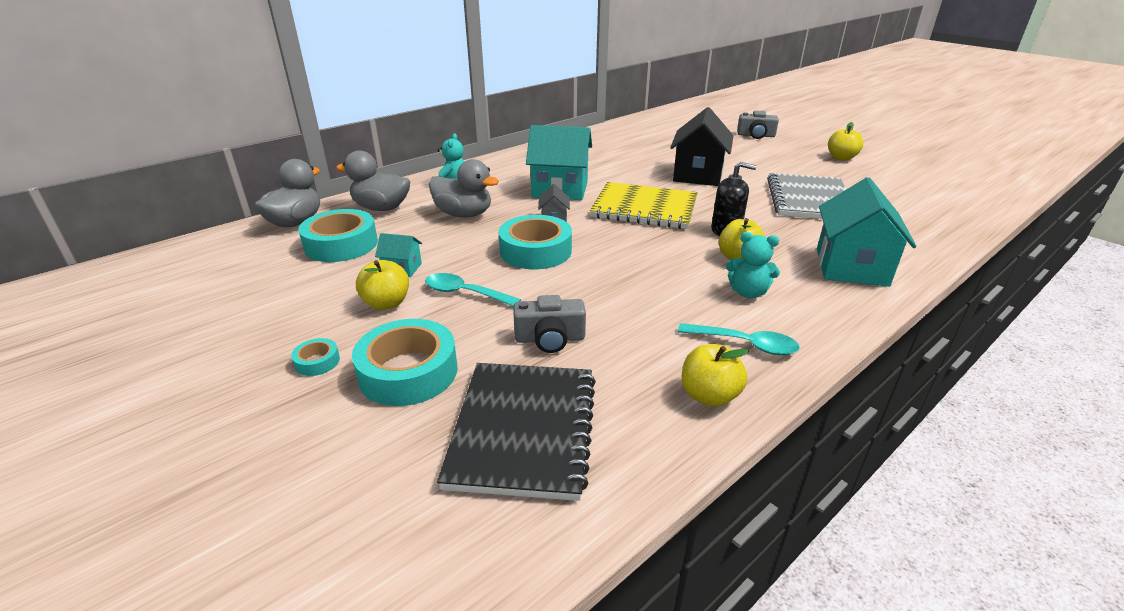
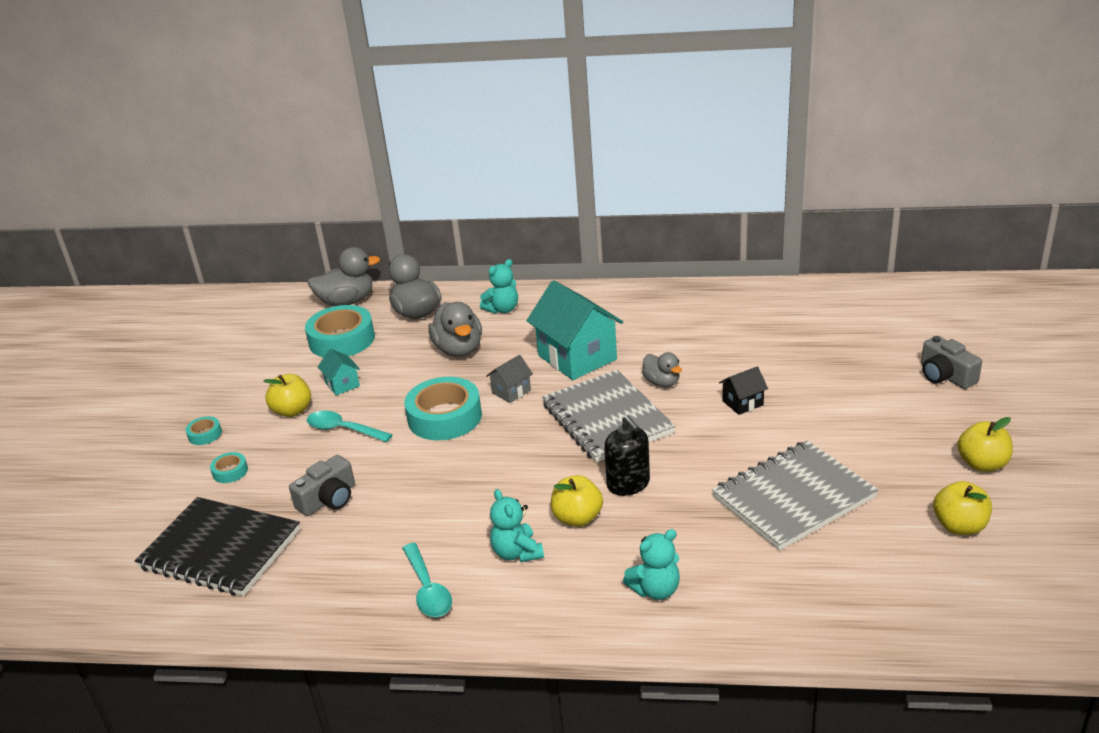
camera: 50 degrees right, 0 degrees up
(408, 372) = (230, 471): turquoise tape -> turquoise tape, size x0.45
(465, 293) = (343, 429): turquoise spoon -> turquoise spoon turned 45 degrees counterclockwise
(524, 430) = (220, 549): black notebook -> black notebook turned 60 degrees clockwise
(550, 339) = (328, 499): grey camera -> grey camera turned 90 degrees counterclockwise
(637, 182) = (662, 382): none -> grey duck
(644, 208) = (606, 419): yellow notebook -> grey notebook
(698, 175) = (742, 403): black house -> black house, size x0.47
(709, 396) = (337, 604): yellow apple -> yellow apple (959, 526)
(851, 267) = (655, 589): turquoise house -> turquoise teddy bear

